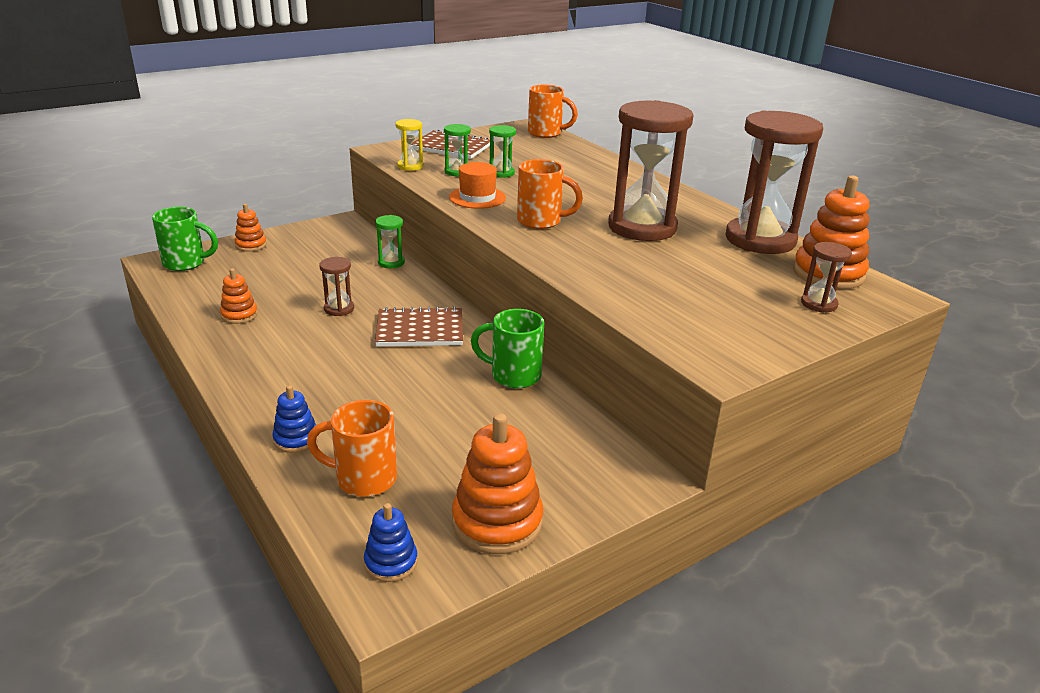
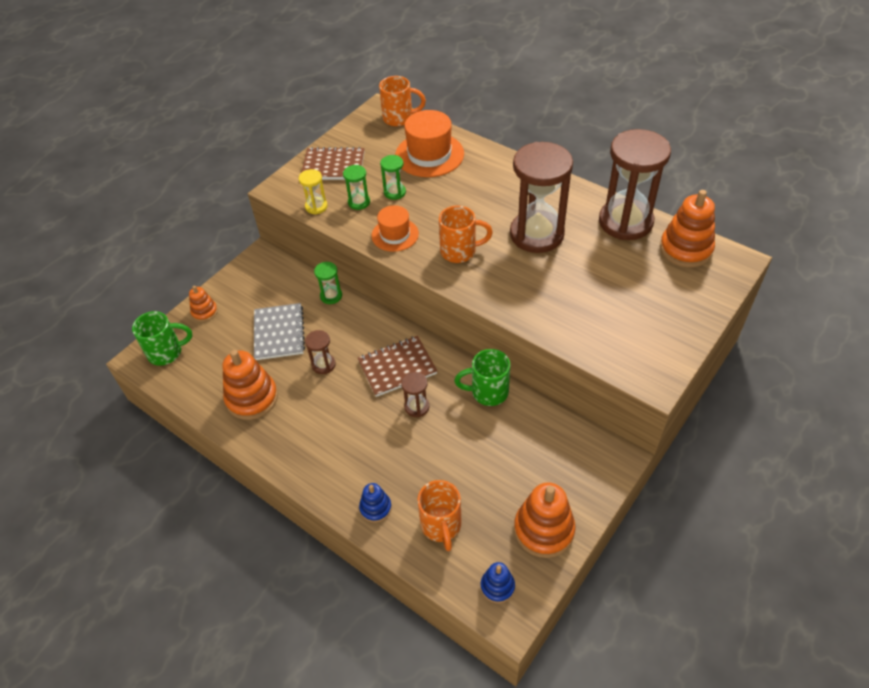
camera: 15 degrees left, 20 degrees up
(239, 315) = (252, 398): orange stacking toy -> orange stacking toy, size x1.83
(313, 276) = (279, 333): none -> grey notebook
(363, 478) = (441, 526): orange mug -> orange mug turned 90 degrees counterclockwise
(559, 158) = (429, 155): none -> orange hat
(818, 304) = (691, 288): brown hourglass -> brown hourglass (416, 407)

